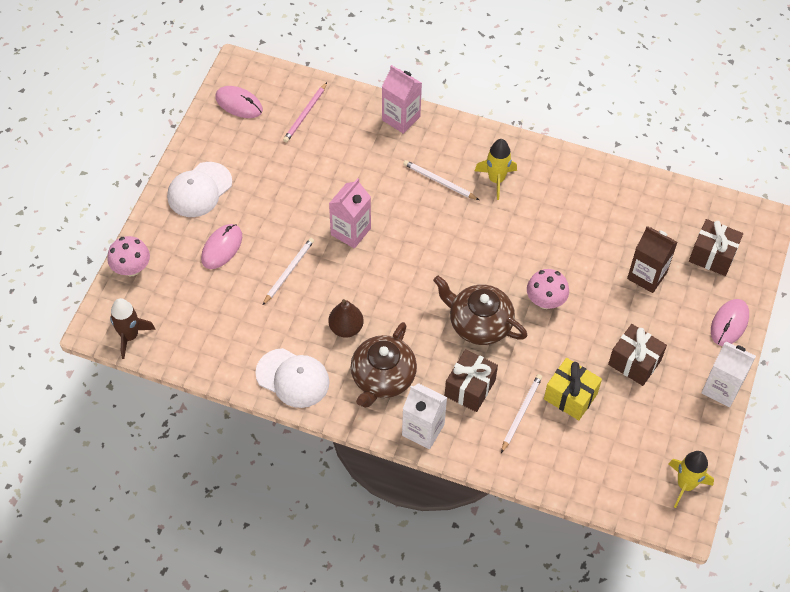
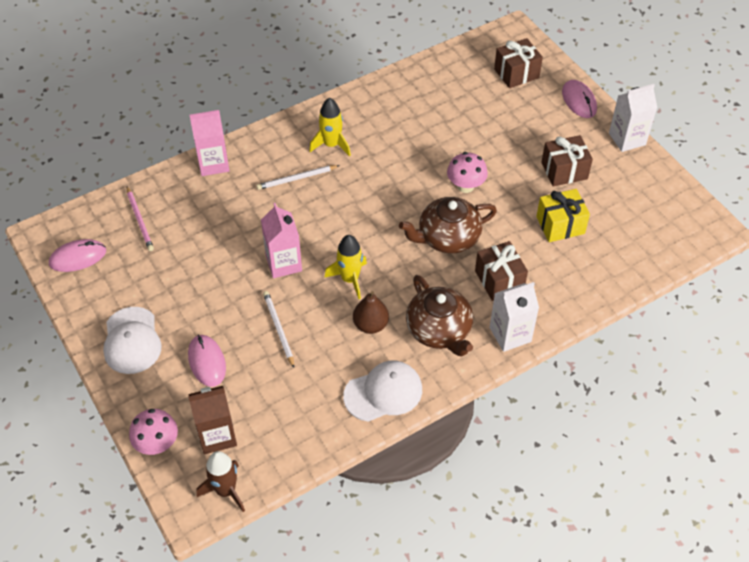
camera: 50 degrees left, 5 degrees down
(521, 413) = (549, 263): white pencil -> none
(647, 275) = (499, 117): brown carton -> brown carton (217, 436)
(685, 485) = (688, 209): yellow rocket -> yellow rocket (350, 279)

